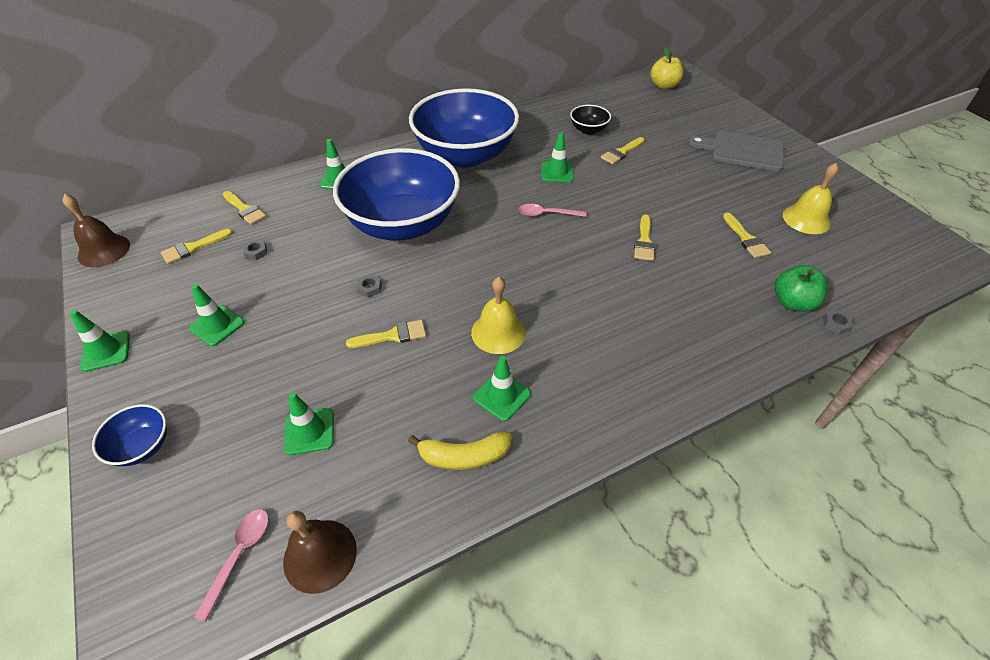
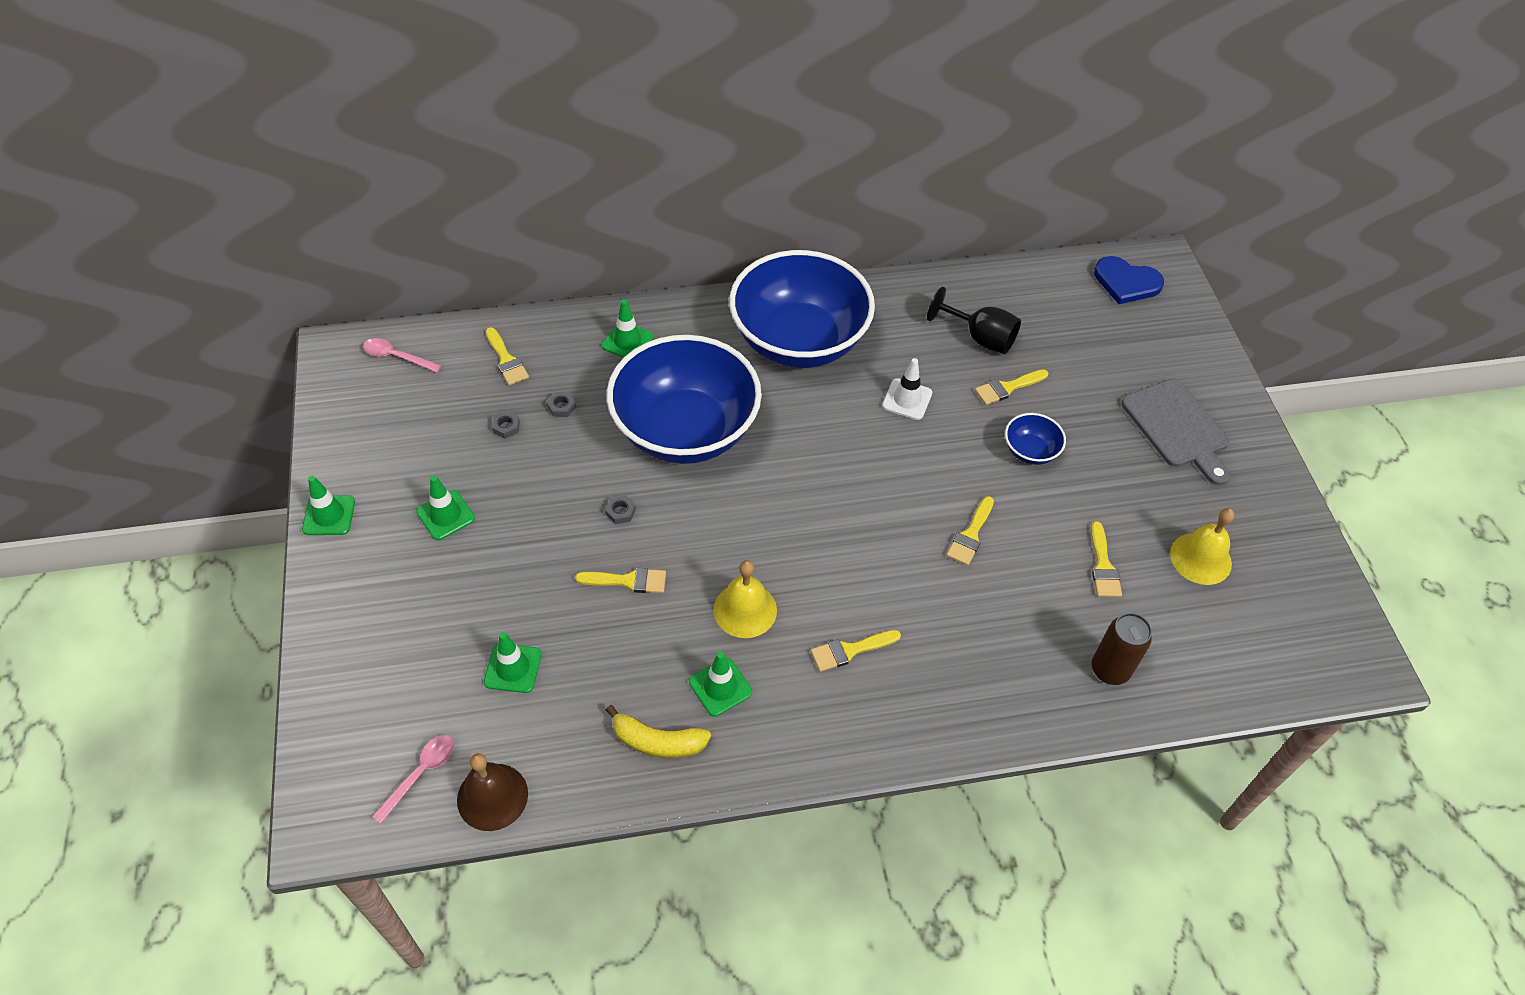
camera: 15 degrees right, 5 degrees up
(104, 250) = (341, 380): brown bell -> none
(142, 446) = (350, 636): blue bowl -> blue bowl (1030, 451)
(193, 248) = (438, 402): yellow brush -> yellow brush (849, 650)
(546, 214) = (866, 462): pink spoon -> pink spoon (396, 357)
(557, 172) = (907, 399): green traffic cone -> white traffic cone
(588, 130) = (980, 338): black bowl -> black goblet
(664, 86) = (1126, 282): yellow apple -> blue heart
(743, 151) = (1177, 427): grey cutting board -> grey cutting board turned 150 degrees counterclockwise
(792, 303) = (1110, 670): green apple -> brown can
(836, 324) = (1146, 712): grey nut -> grey nut (561, 407)

